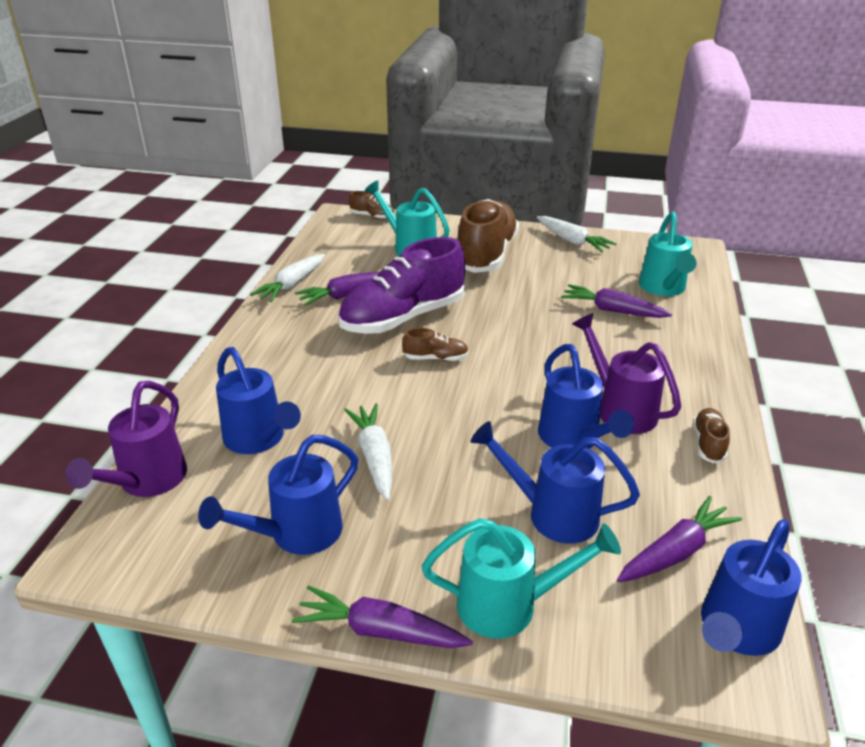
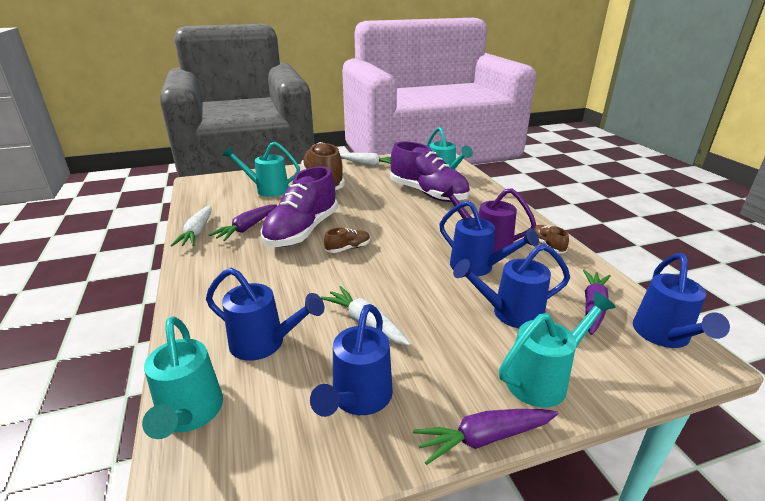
camera: 30 degrees left, 5 degrees down
(147, 481) = (189, 414): purple watering can -> turquoise watering can
(372, 217) = (222, 178): brown shoe -> none
(612, 310) = (428, 194): purple carrot -> purple shoe

